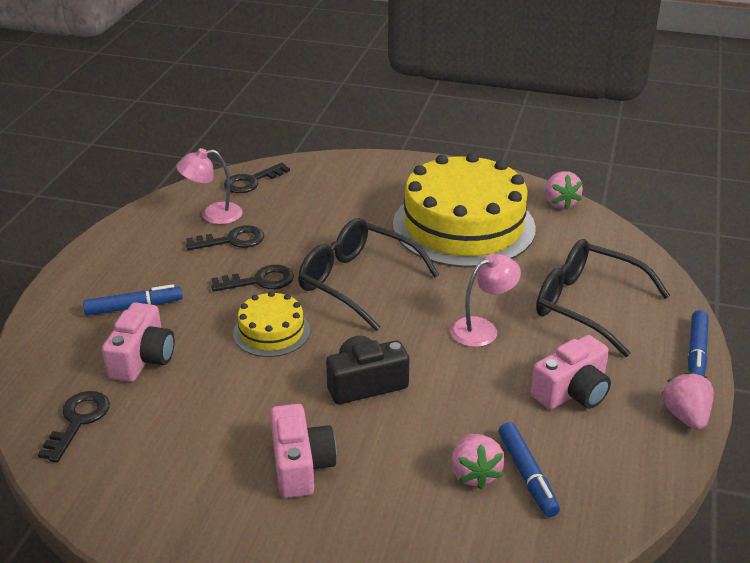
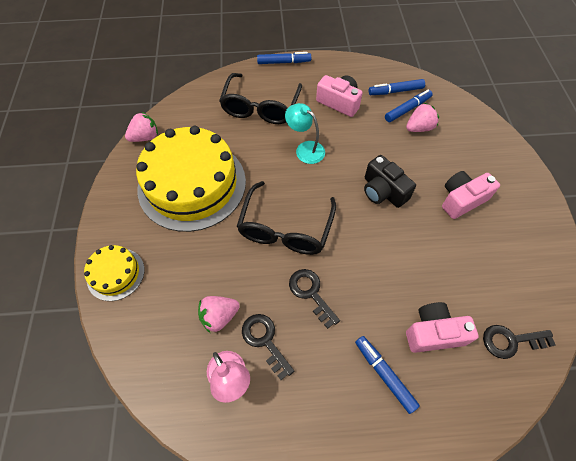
camera: 110 degrees left, 25 degrees up
(251, 181) = (161, 370): black key -> none
(271, 332) = (363, 260): yellow cake -> yellow cake (116, 274)
(482, 329) = (305, 149): pink lamp -> turquoise lamp
(581, 476) = (395, 91): none -> blue marker
(685, 416) = (334, 62): pink strawberry -> pink strawberry (219, 316)

